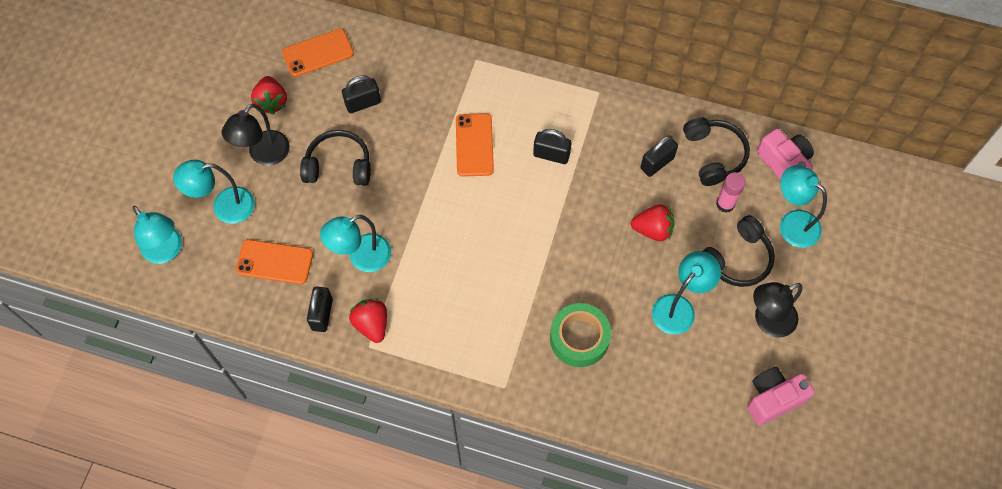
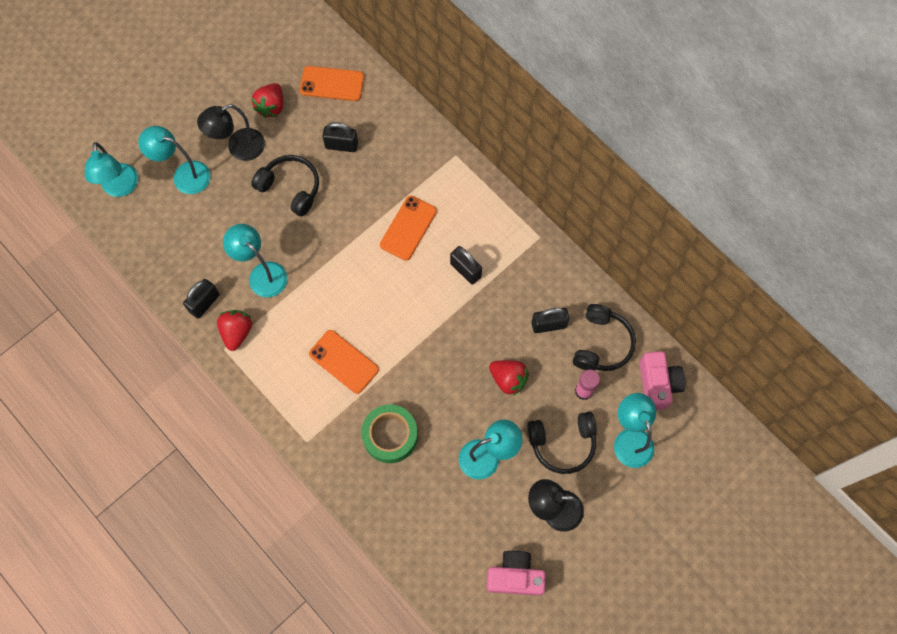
camera: 30 degrees right, 5 degrees up
(274, 262) = (194, 241): orange phone -> orange phone (343, 361)
(361, 257) = (262, 274): turquoise lamp -> turquoise lamp turned 45 degrees clockwise

